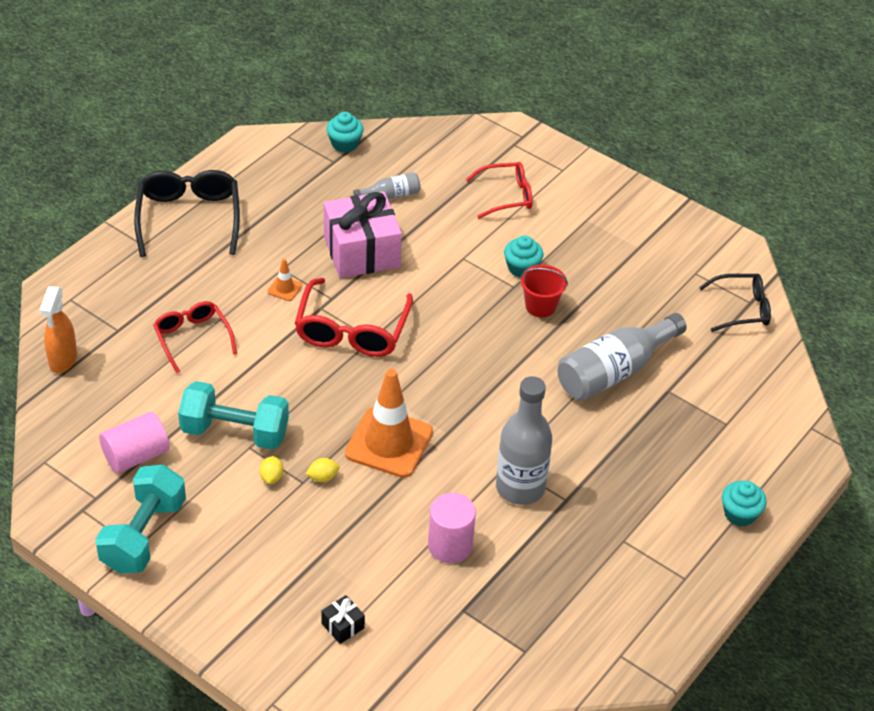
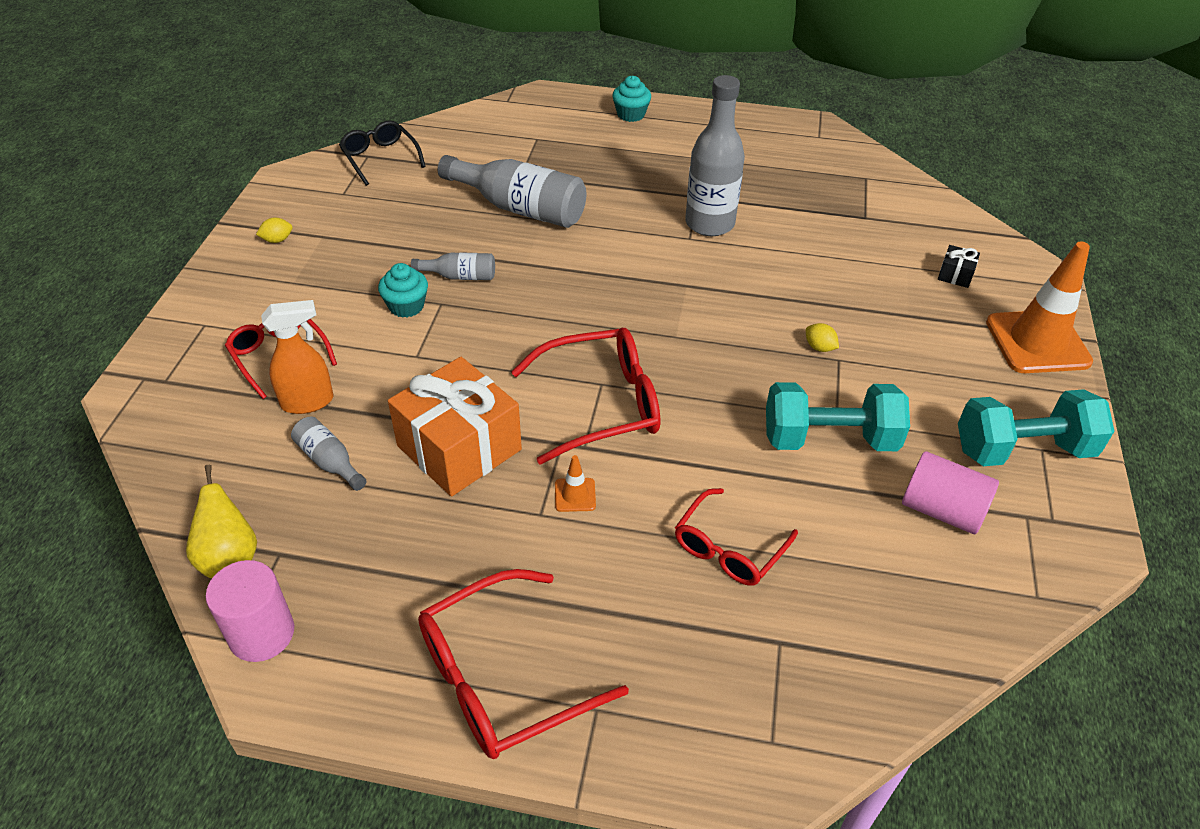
camera: 115 degrees left, 0 degrees up
(63, 360) = (882, 677): orange spray bottle -> orange spray bottle (308, 402)
(189, 218) = (501, 678): black glasses -> red glasses
(235, 432) = (829, 439): turquoise dumbbell -> turquoise dumbbell turned 75 degrees counterclockwise
(271, 477) = (856, 384): yellow lemon -> yellow lemon (277, 240)
(344, 144) = (229, 558): turquoise cupcake -> yellow pear
(362, 252) = (459, 448): pink gift -> orange gift
(389, 443) = (734, 318): orange traffic cone -> orange traffic cone (1037, 342)
(450, 545) = (811, 243): pink cylinder -> pink cylinder (261, 633)
(540, 306) = (460, 276): red bucket -> grey bottle

